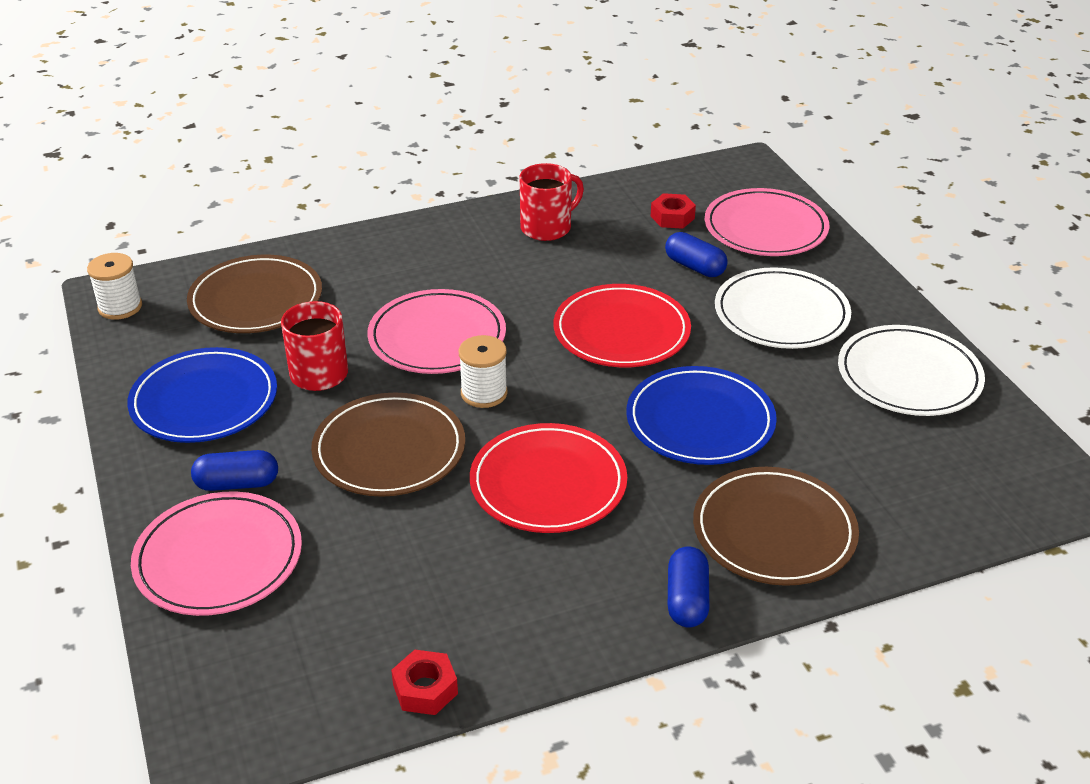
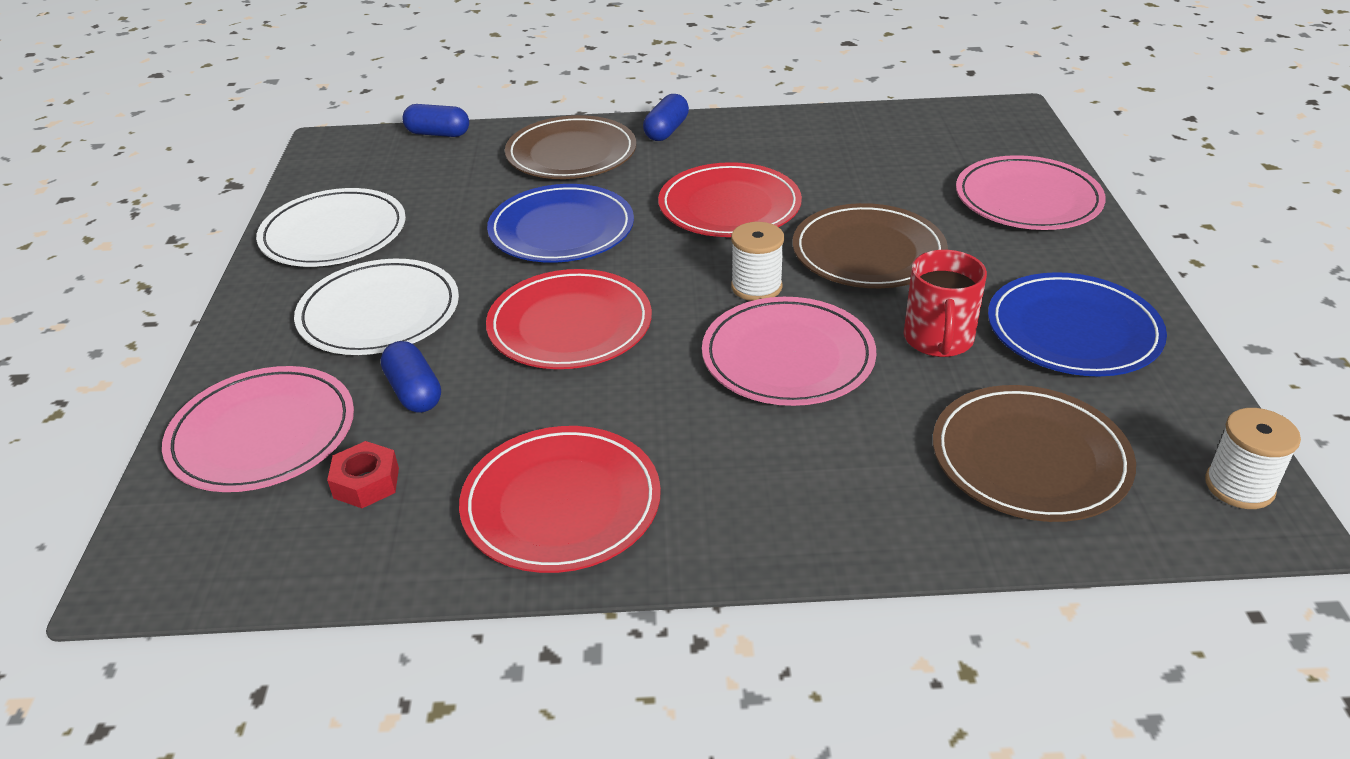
camera: 160 degrees left, 0 degrees up
(237, 484) = (1020, 248): blue capsule -> blue capsule (438, 134)
(425, 689) = (868, 117): red nut -> none
(547, 228) = (561, 504): red mug -> red plate

